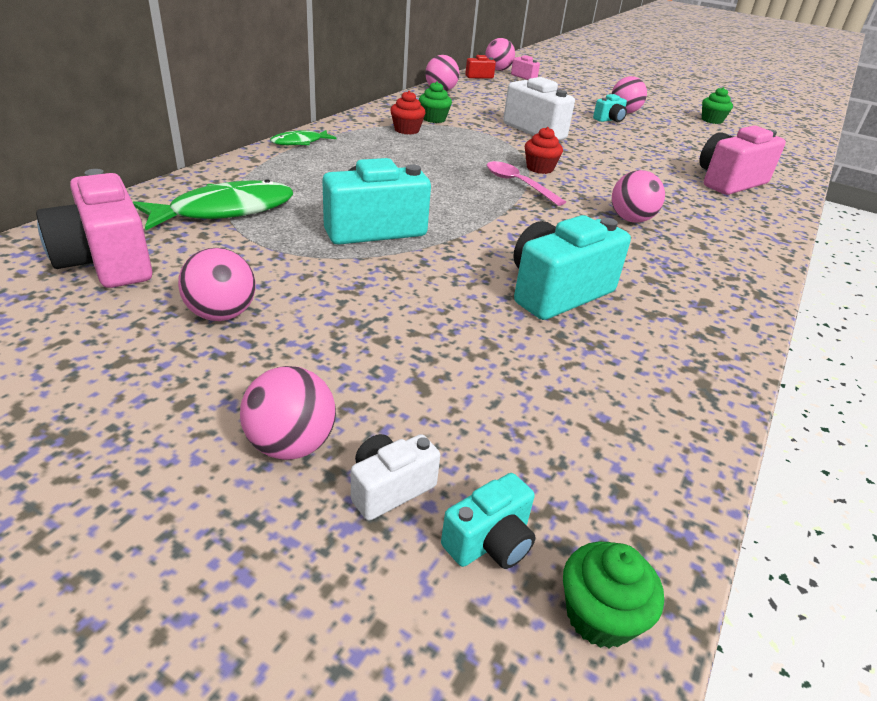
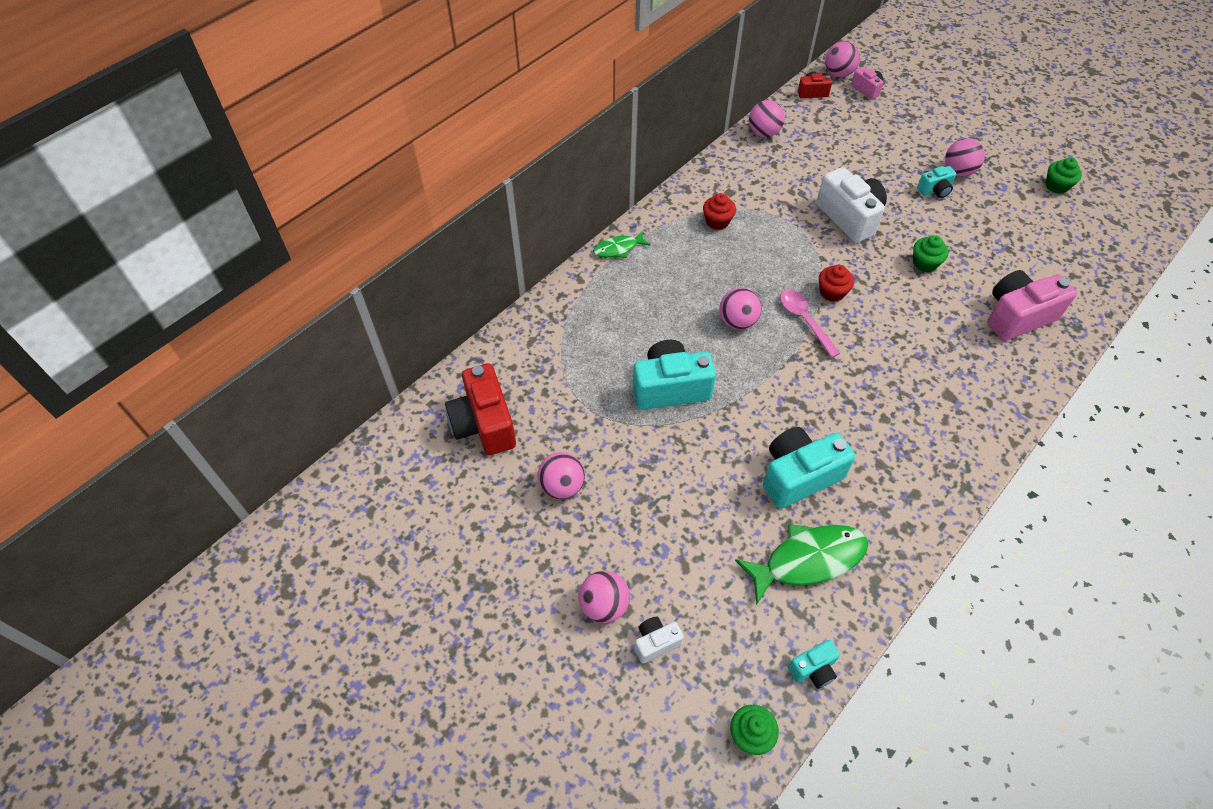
camera: 15 degrees right, 20 degrees up
(106, 262) = (484, 424): pink camera -> red camera
(225, 211) = (559, 360): green fish -> green fish (808, 560)
(433, 119) = (747, 197): green cupcake -> green cupcake (924, 263)
(490, 542) = (704, 684): turquoise camera -> turquoise camera (813, 669)
(631, 220) = (892, 379): pink ball -> pink ball (737, 321)

